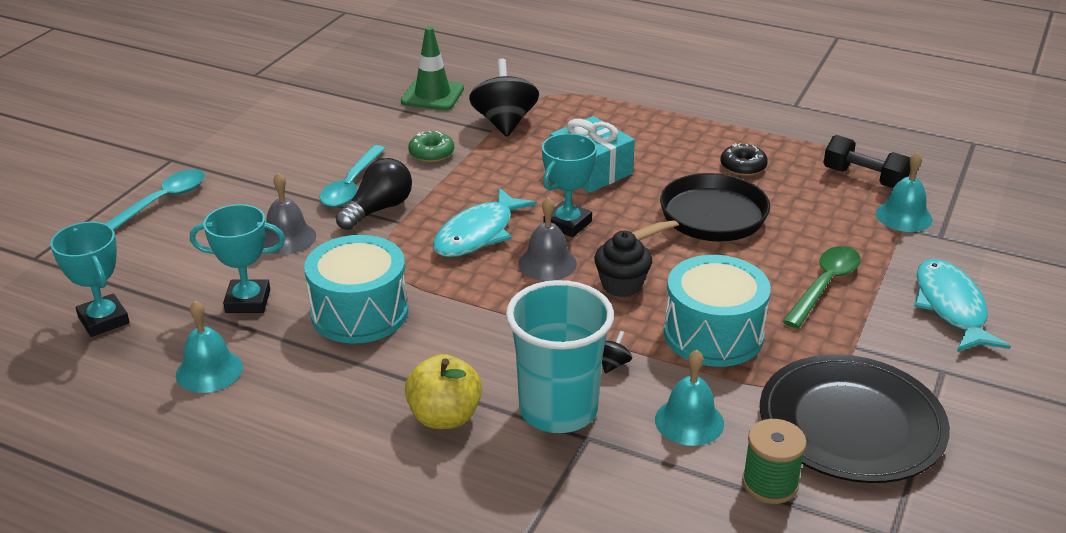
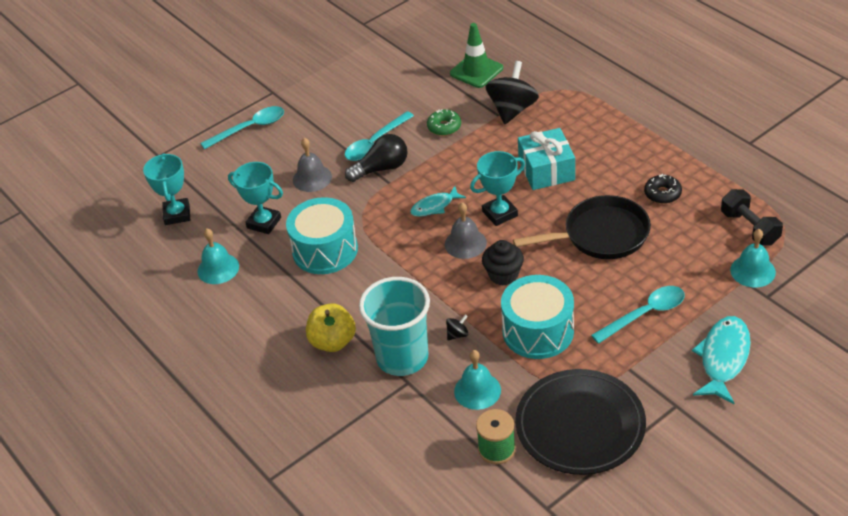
camera: 30 degrees right, 10 degrees up
(478, 234) = (434, 206): turquoise fish -> turquoise fish, size x0.60
(825, 285) = (645, 314): green spoon -> turquoise spoon

